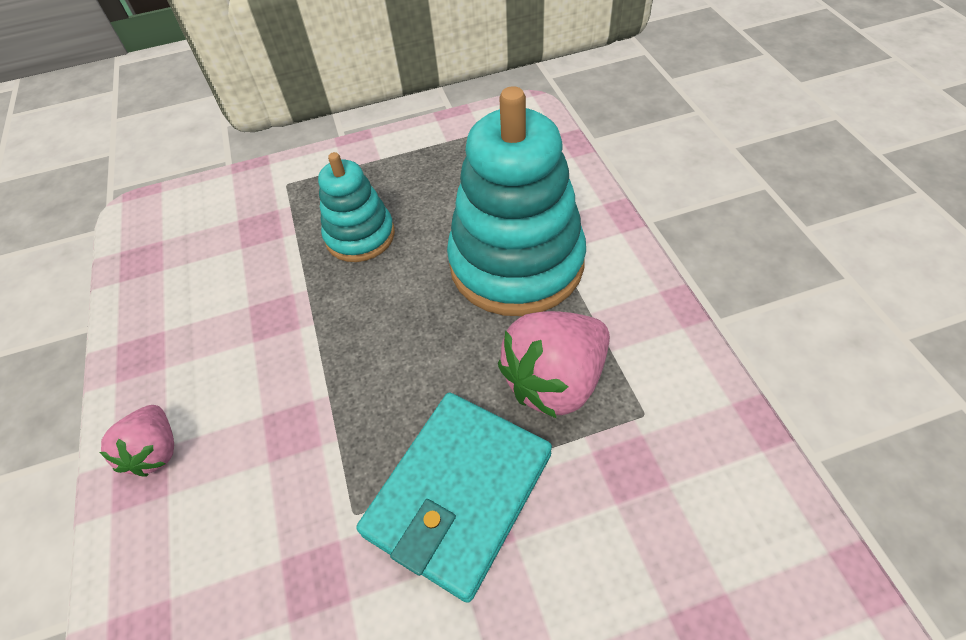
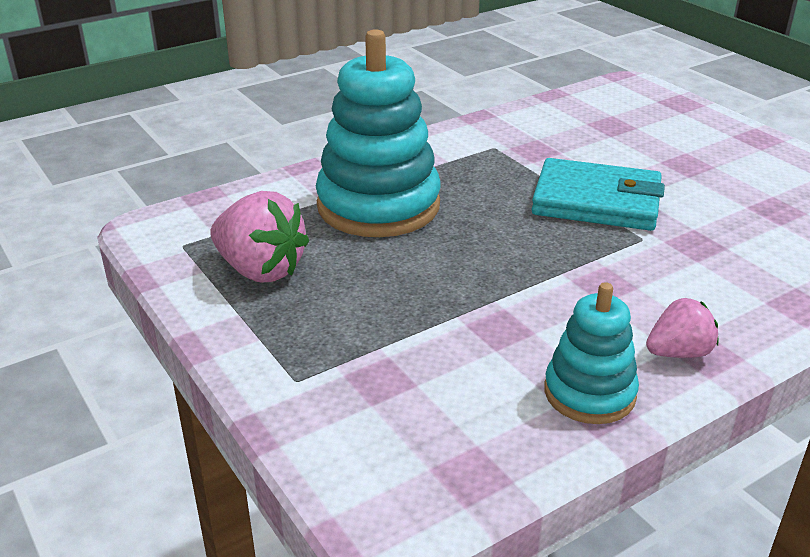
camera: 110 degrees left, 20 degrees down
(360, 236) = (371, 298): turquoise stacking toy -> turquoise stacking toy (589, 393)
(555, 381) = (487, 178): pink strawberry -> pink strawberry (260, 270)

